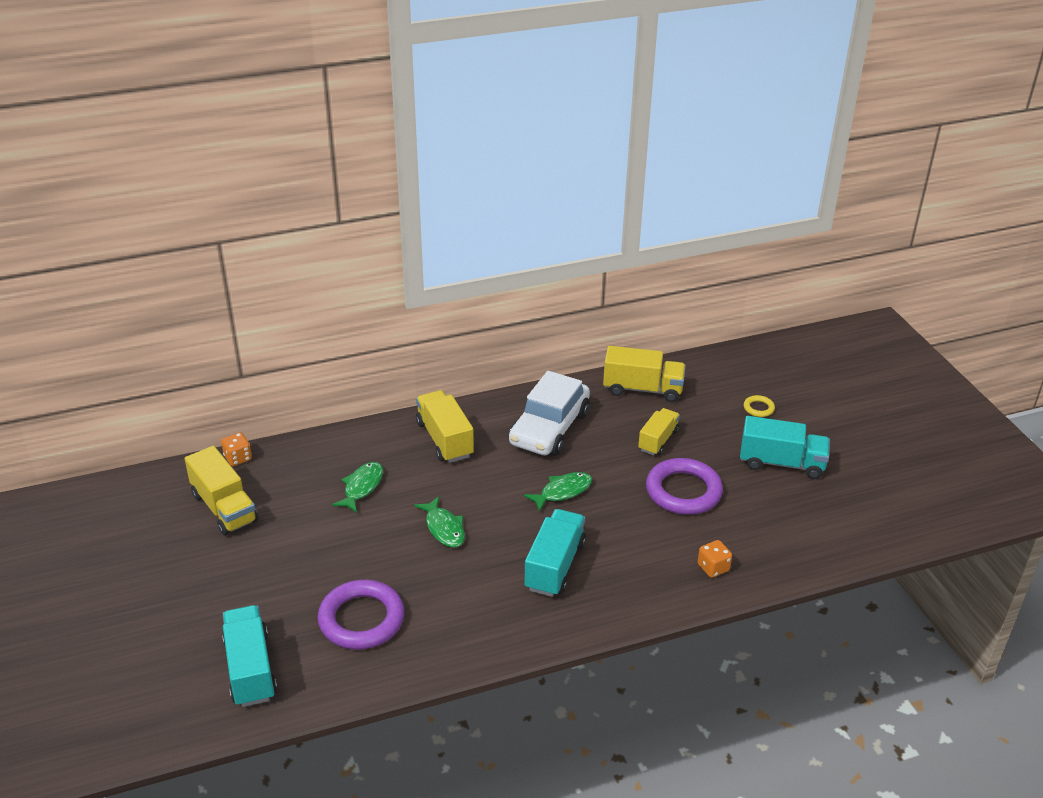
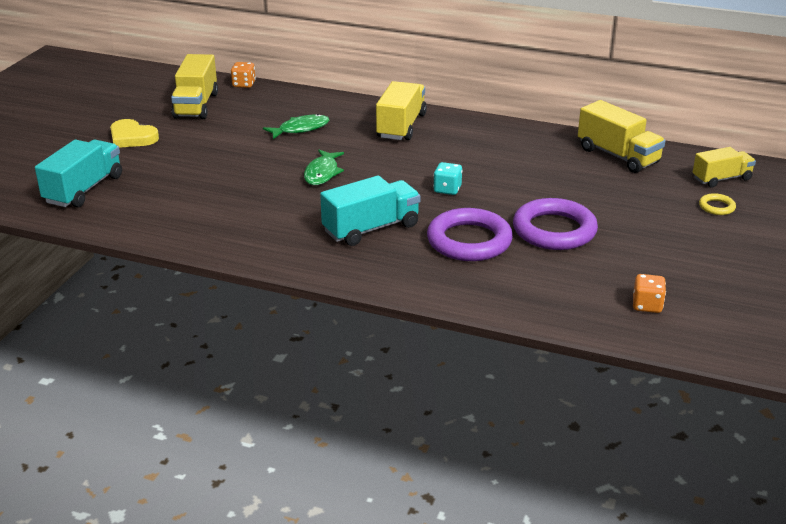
camera: 40 degrees right, 5 degrees down
(212, 581) = (132, 137): none -> yellow heart
(361, 619) = (189, 196): purple ring -> purple ring (469, 241)
(549, 428) = (495, 150): white car -> none
(563, 491) = (447, 189): green fish -> turquoise dice
(658, 440) = (581, 191): yellow truck -> yellow truck (721, 179)
(713, 568) = (504, 287): orange dice -> orange dice (647, 305)
(781, 463) = (682, 250): turquoise truck -> none

